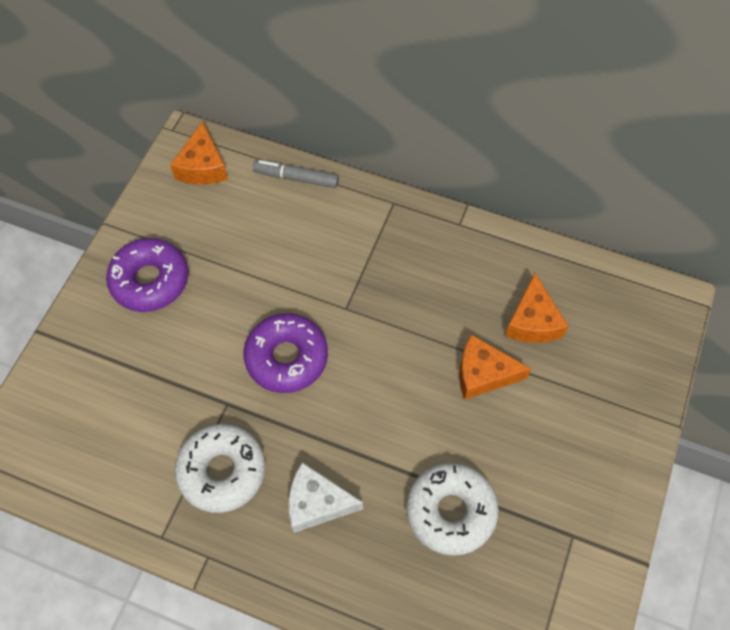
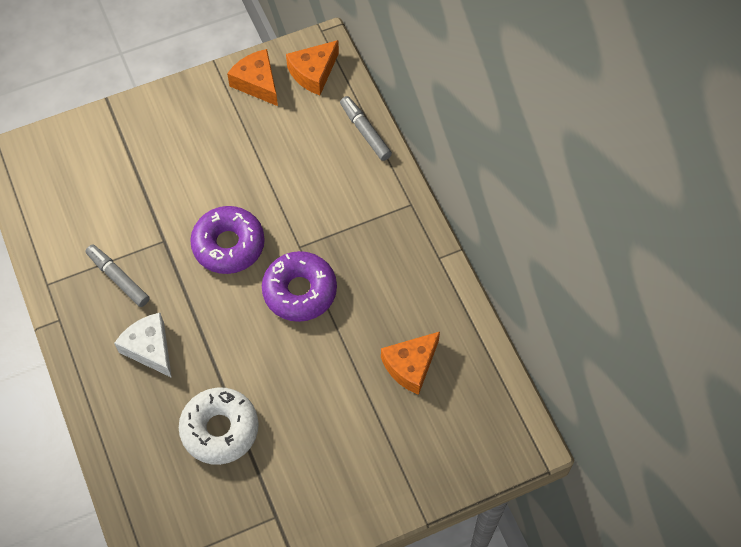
camera: 45 degrees right, 0 degrees up
(150, 281) = (201, 123): purple donut -> purple donut (300, 291)
(222, 471) = (118, 278): white donut -> grey marker
(483, 374) = (337, 368): orange cheese -> orange cheese (257, 83)

